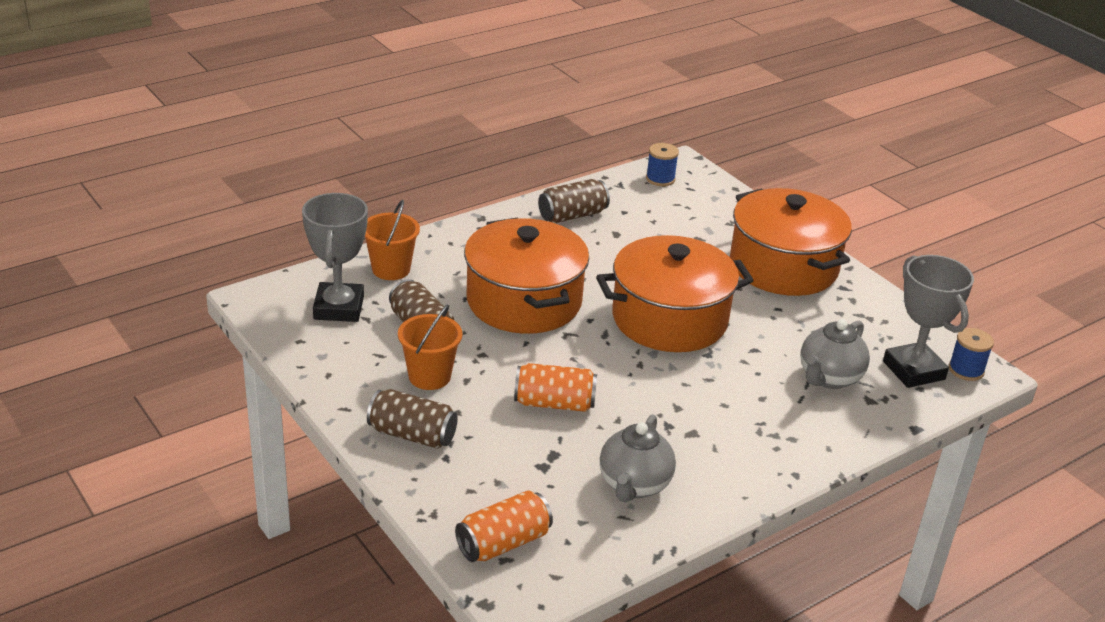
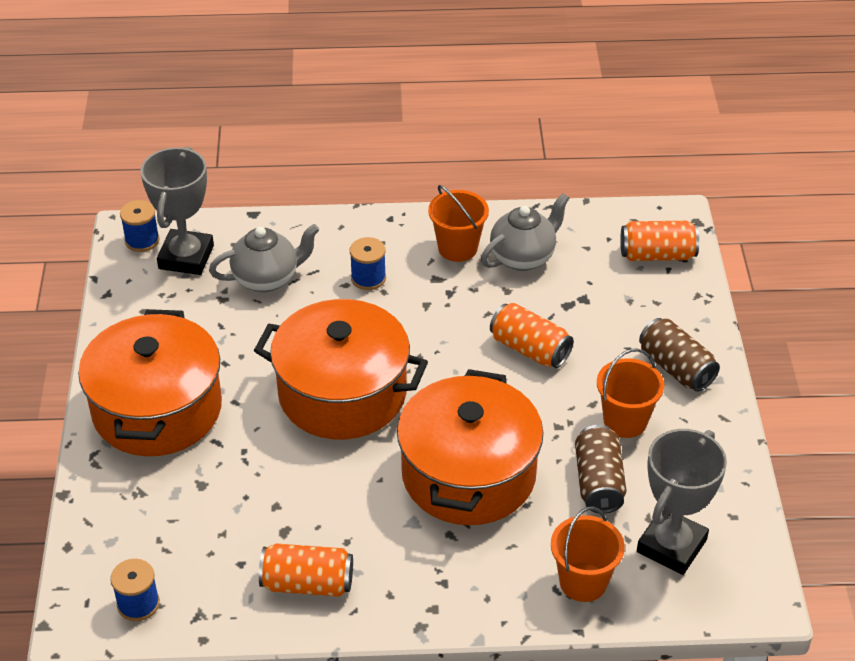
camera: 145 degrees left, 10 degrees up
(572, 215) = (307, 583): brown can -> orange can
(703, 470) = (457, 248): none -> orange bucket
(750, 411) = (368, 278): none -> blue spool

